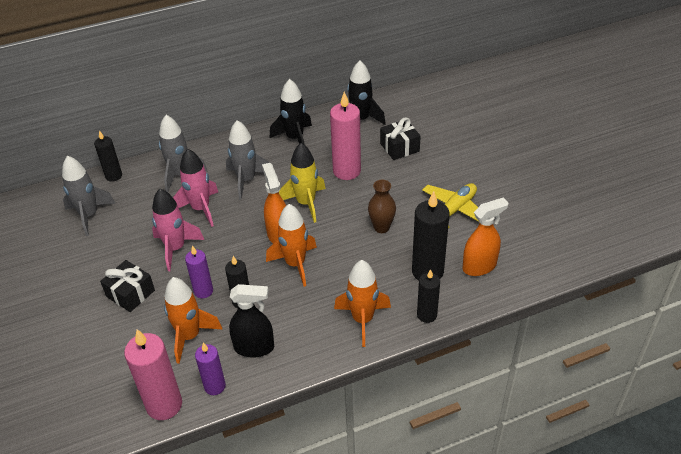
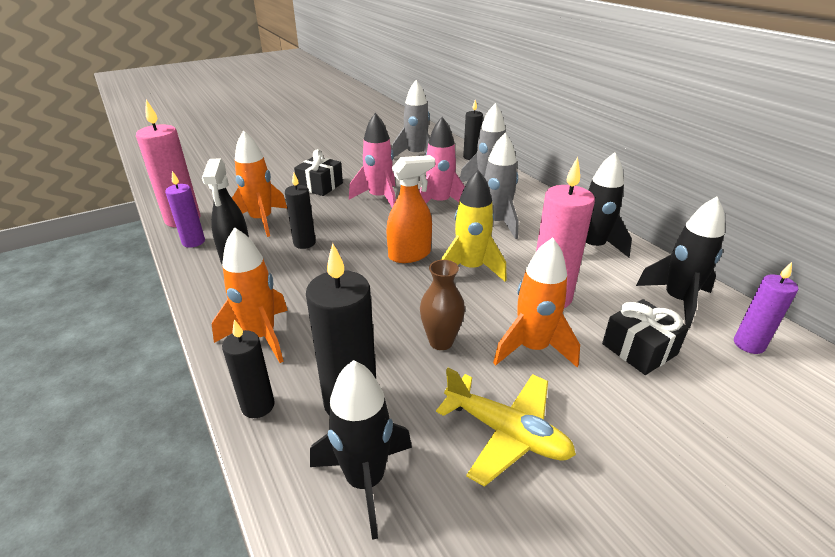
camera: 80 degrees right, 10 degrees down
(203, 291) = (320, 220): purple candle -> purple candle (748, 344)
(295, 264) = (361, 272): orange rocket -> orange rocket (532, 348)
(479, 266) = (365, 480): orange spray bottle -> black rocket

